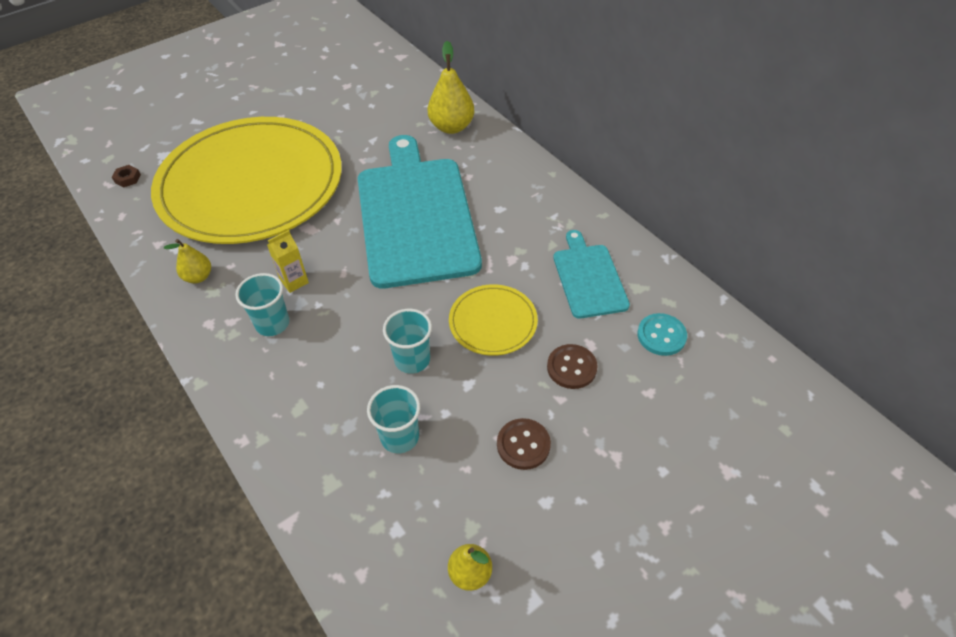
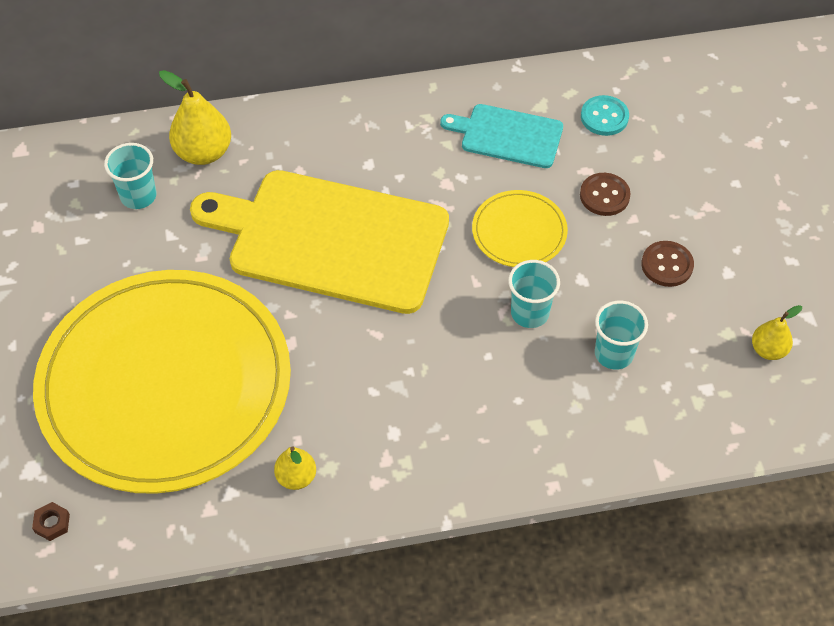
camera: 65 degrees left, 5 degrees up
(272, 323) = (413, 420): turquoise cup -> turquoise cup (138, 196)
(294, 281) = (362, 383): yellow carton -> none
(415, 215) = (331, 240): turquoise cutting board -> yellow cutting board

